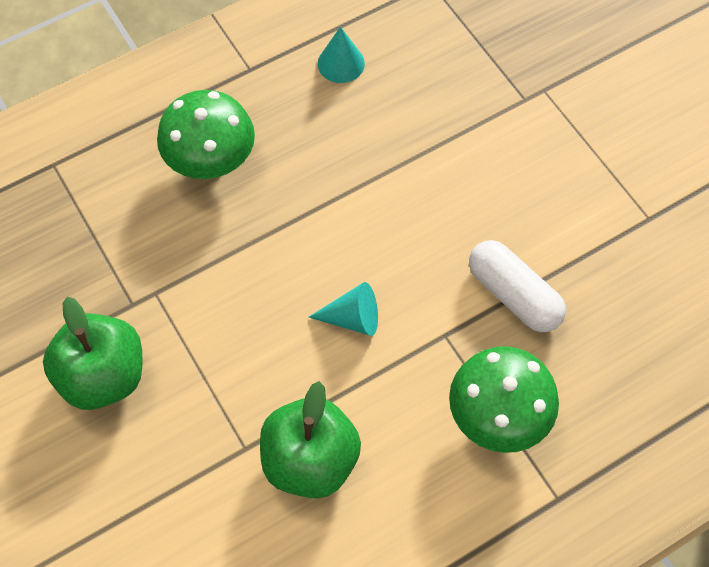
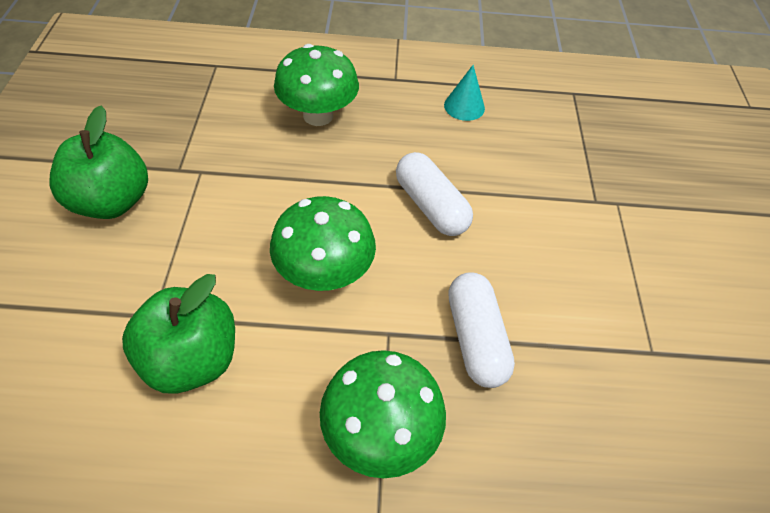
camera: 30 degrees right, 10 degrees down
(352, 318) = (324, 273): turquoise cone -> green mushroom
(391, 195) = (431, 206): none -> white capsule

